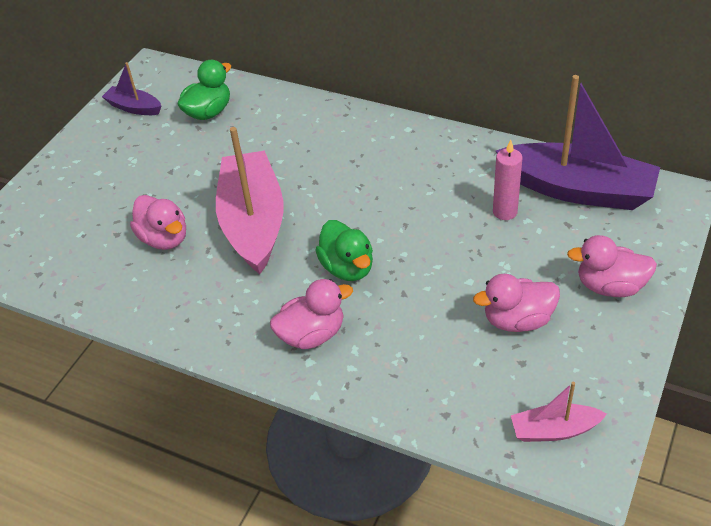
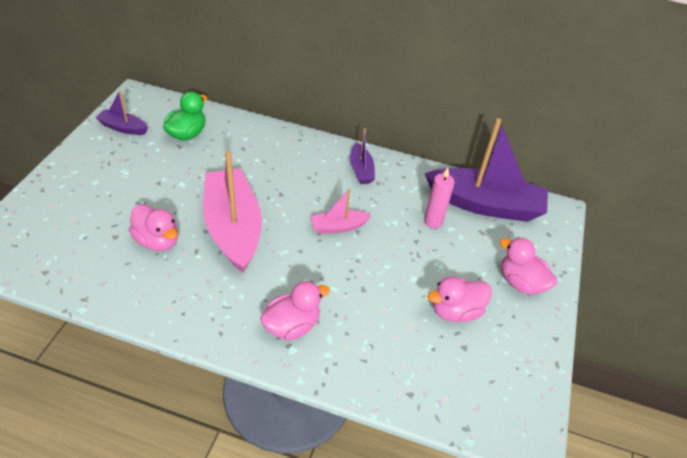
camera: 15 degrees left, 0 degrees up
(347, 268) = (315, 267): green duck -> none
(419, 149) = (361, 170): none -> purple boat
(554, 430) = (498, 405): pink boat -> pink boat (338, 227)
(610, 286) = (521, 283): pink duck -> pink duck turned 45 degrees clockwise

